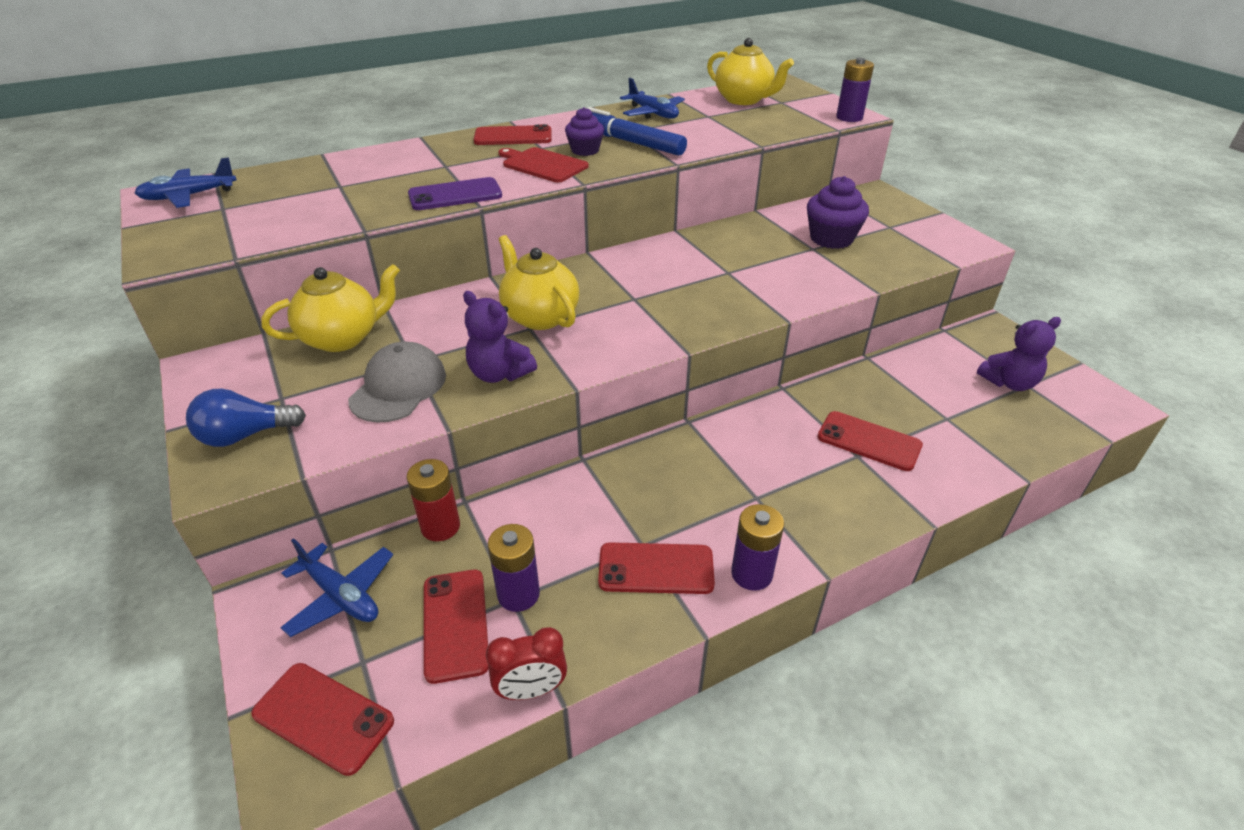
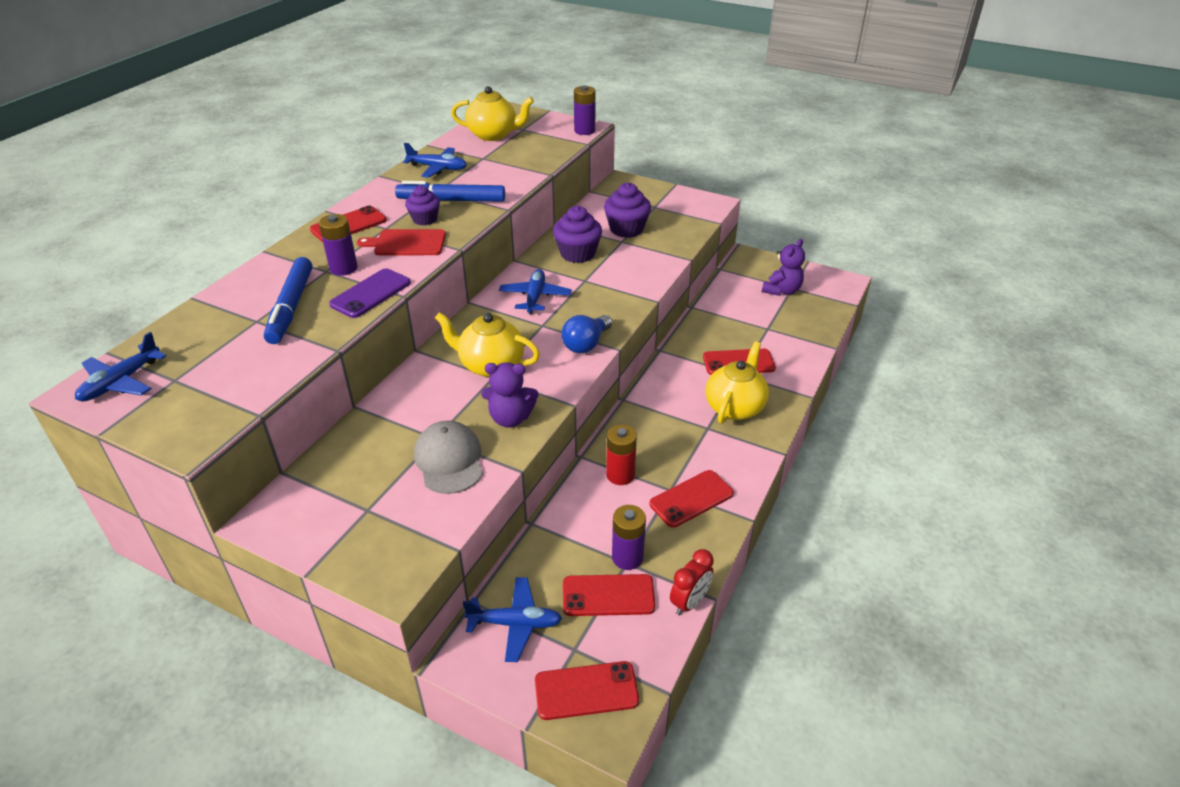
camera: 35 degrees left, 0 degrees up
(245, 435) = (376, 547): blue light bulb -> blue light bulb (586, 344)
(343, 338) = (357, 446): yellow teapot -> yellow teapot (735, 407)
(379, 184) = (291, 307): none -> blue marker
(440, 526) = (533, 547): red battery -> red battery (620, 475)
(456, 624) = (608, 595): red phone -> red phone turned 45 degrees counterclockwise
(657, 270) = (535, 297): none -> blue plane
(749, 245) = (577, 253): none -> purple cupcake
(751, 574) = (745, 473): purple battery -> purple battery (343, 268)

